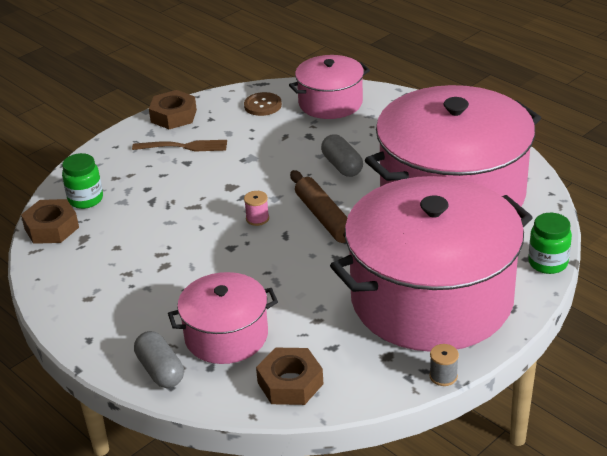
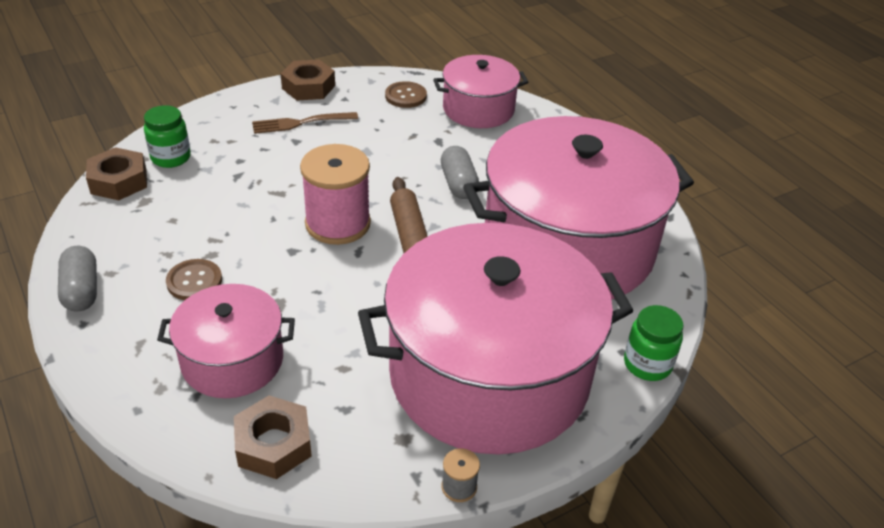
camera: 10 degrees right, 5 degrees up
(160, 370) = (137, 385): grey capsule -> grey capsule (81, 290)
(162, 288) = (194, 281): none -> brown button
(183, 147) = (301, 123): brown fork -> brown fork turned 150 degrees clockwise
(257, 218) = (338, 223): pink spool -> pink spool, size x2.42

